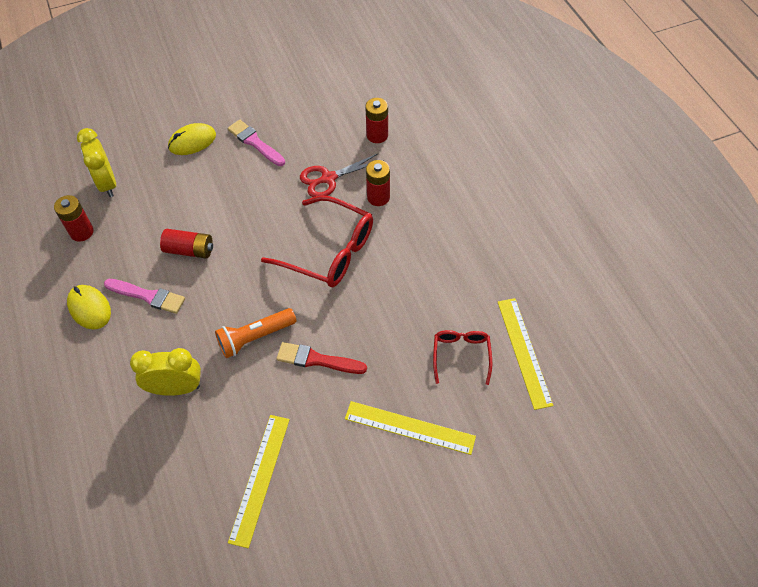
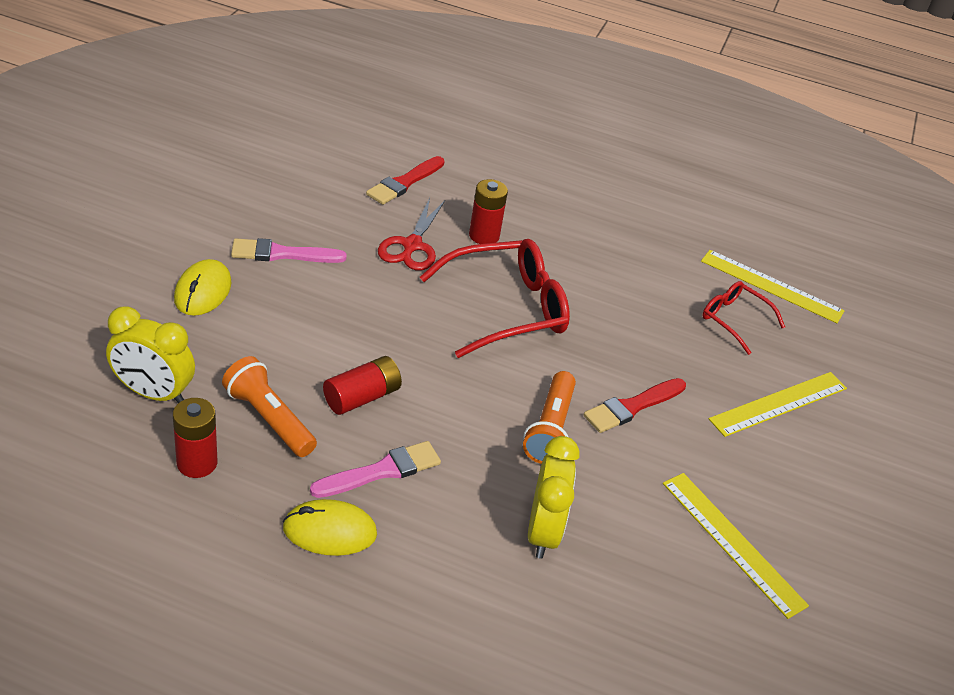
camera: 55 degrees left, 15 degrees down
(136, 231) = (269, 419): none -> orange flashlight
(176, 388) = (543, 531): yellow clock -> yellow clock turned 150 degrees clockwise
(377, 135) = (404, 183): red battery -> red brush

